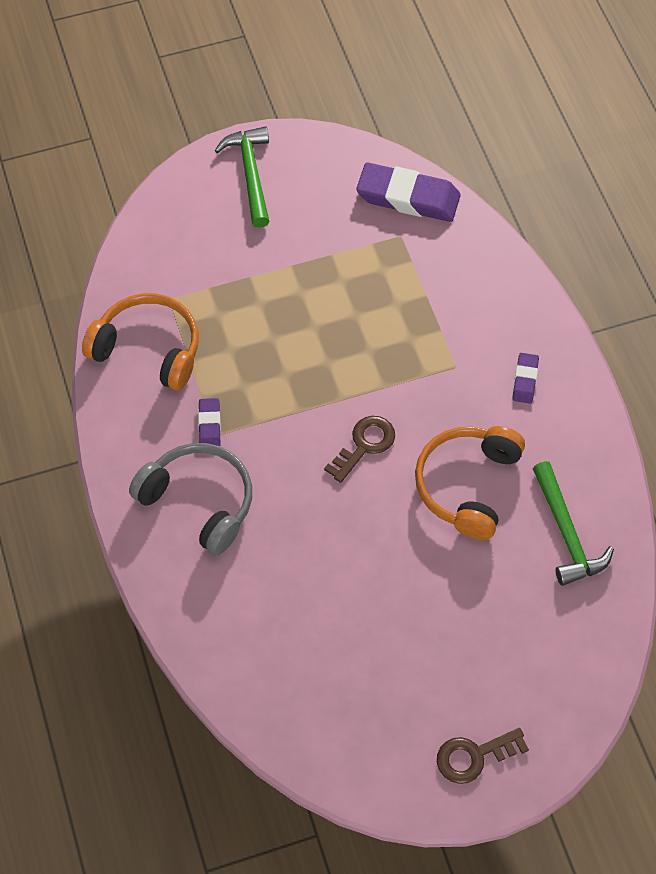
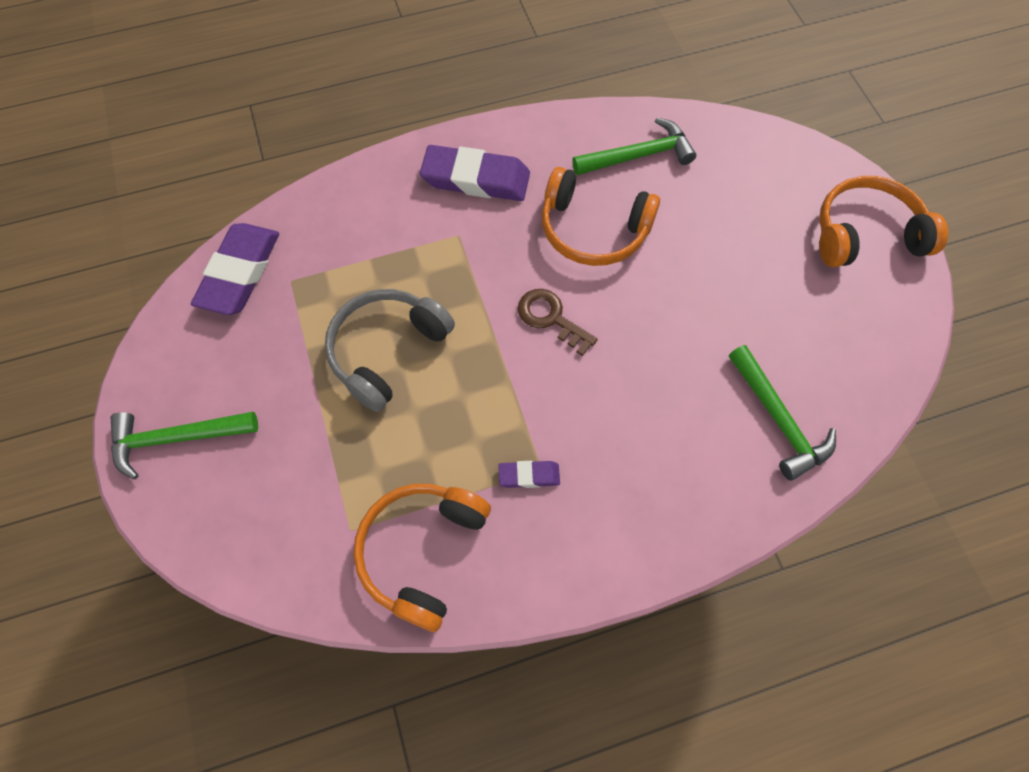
camera: 90 degrees left, 5 degrees up
(199, 501) = (626, 483): grey headphones -> grey headphones (387, 351)
(257, 635) = (778, 419): none -> green hammer
(474, 756) = (865, 234): brown key -> orange headphones
(525, 380) = (476, 179): purple eraser -> purple eraser, size x2.05

